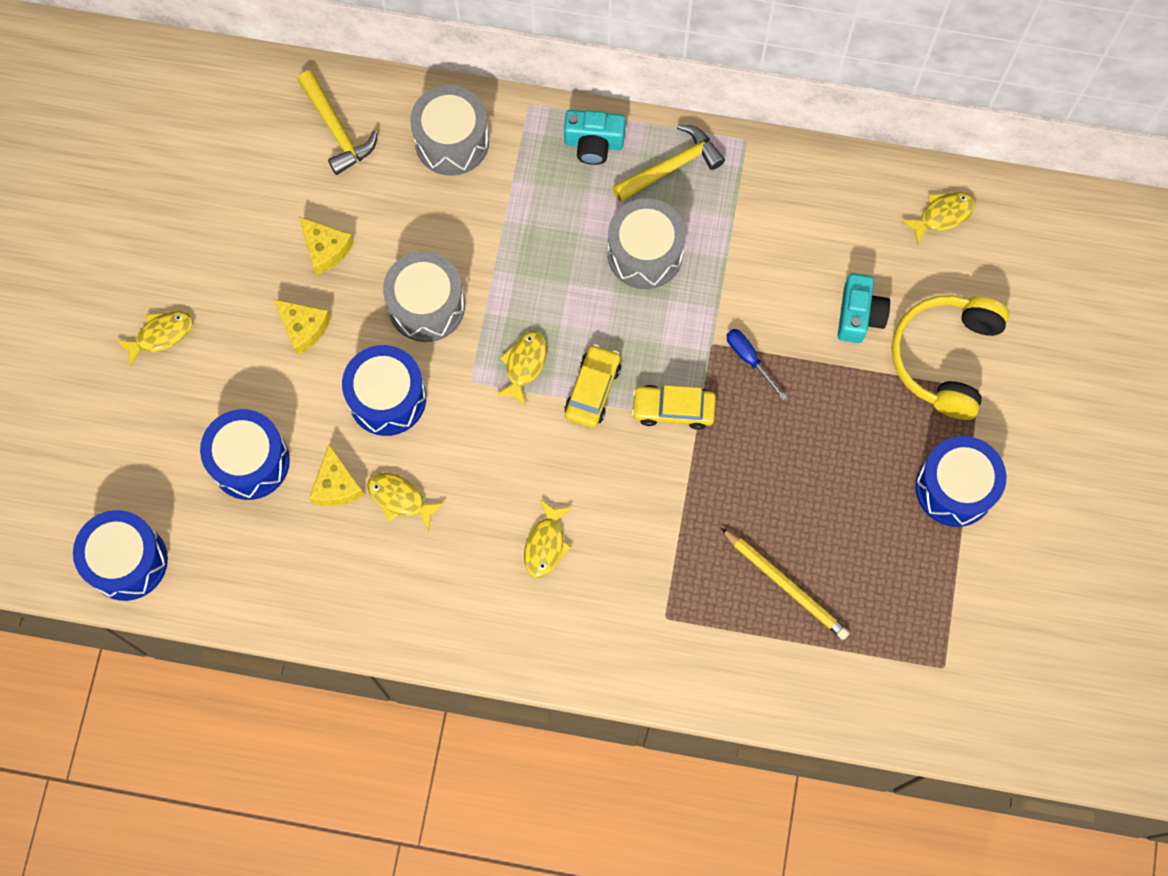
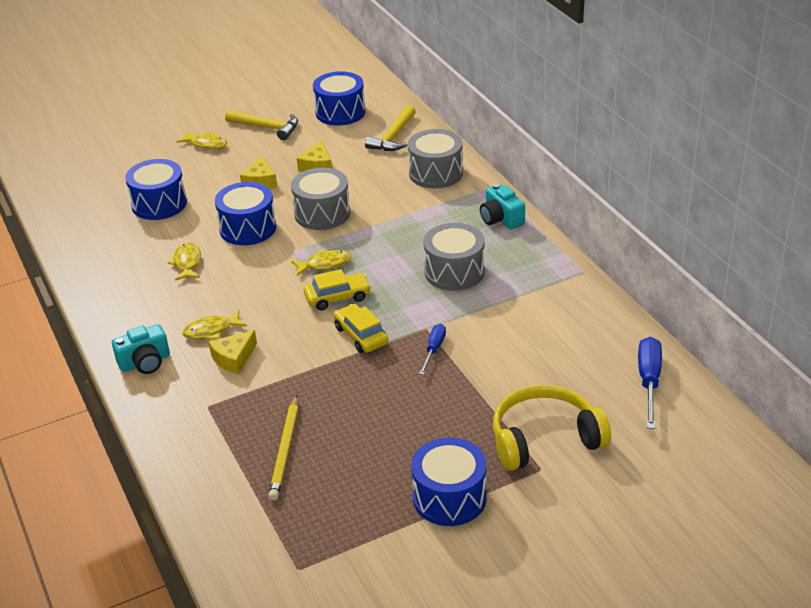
camera: 55 degrees right, 35 degrees down
(127, 561) = (59, 195): blue drum -> blue drum (340, 112)
(336, 485) = (174, 237): yellow cheese -> yellow cheese (234, 358)
(671, 166) = (526, 253): yellow hammer -> yellow hammer (267, 127)
(859, 315) = (525, 381): turquoise camera -> turquoise camera (145, 362)
(942, 215) = (649, 381): yellow fish -> blue screwdriver

